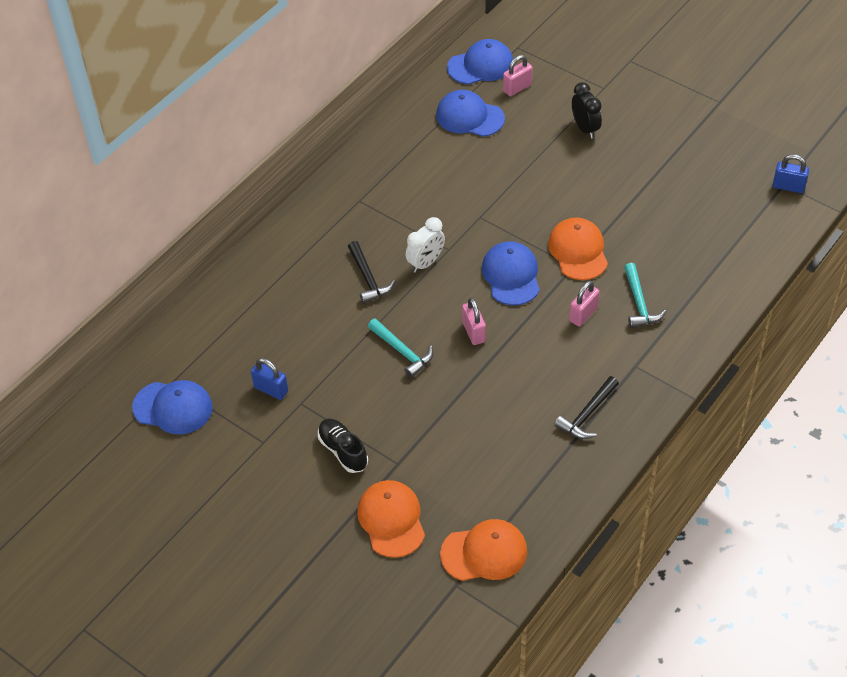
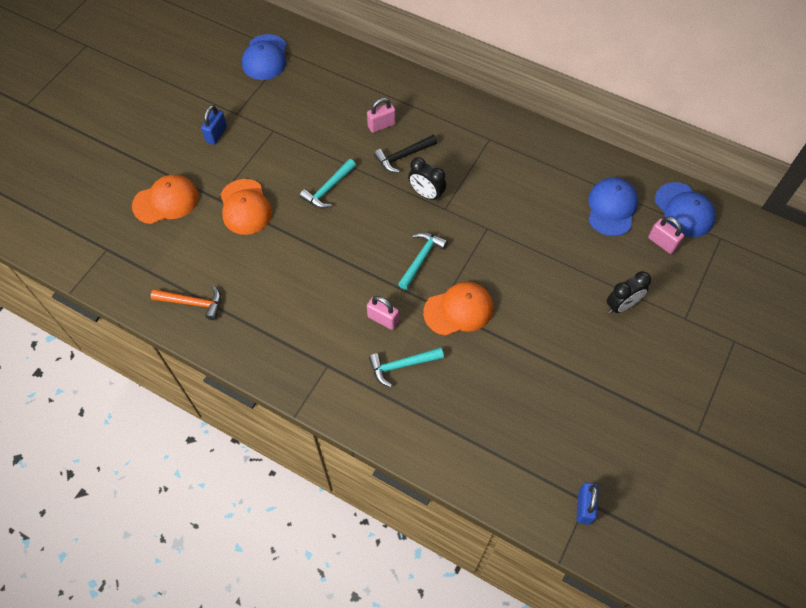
camera: 80 degrees right, 10 degrees up
(271, 389) = (285, 111): blue padlock -> blue padlock (216, 134)
(343, 451) = (229, 163): black shoe -> none
(426, 263) = (426, 194): white clock -> black clock
(473, 332) = (354, 236): pink padlock -> pink padlock (381, 125)
(484, 552) = (134, 265): orange cap -> orange cap (245, 207)
(511, 275) = (421, 259): blue cap -> turquoise hammer
(545, 490) = (192, 303): none -> orange hammer
(587, 414) = (271, 330): black hammer -> none

